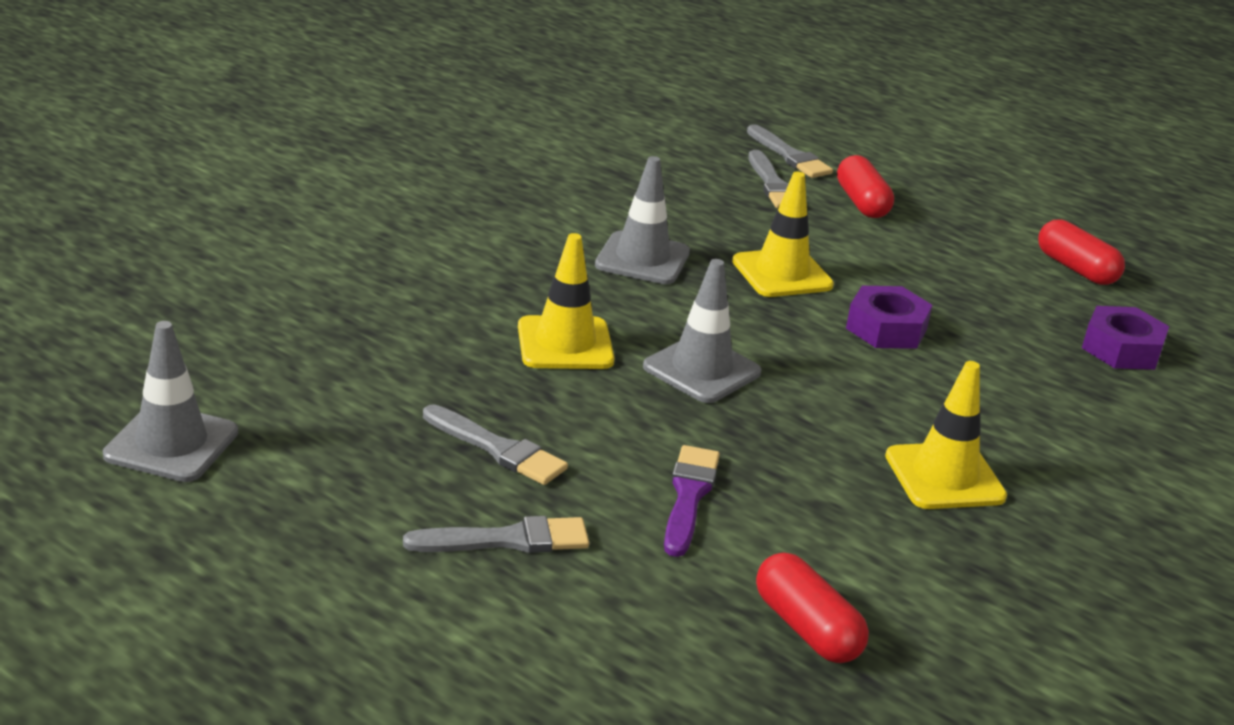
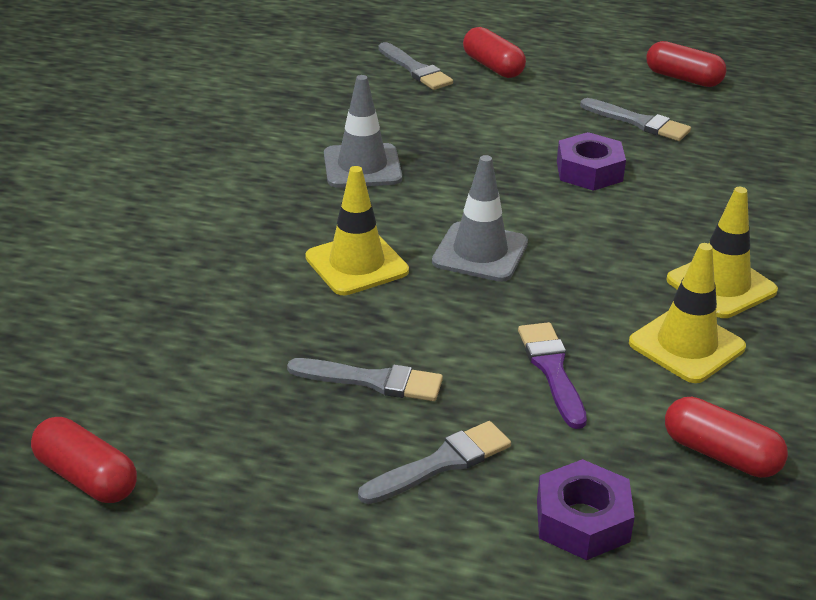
camera: 20 degrees left, 5 degrees up
(171, 444) = (87, 477): grey traffic cone -> red capsule
(782, 274) = (479, 147): yellow traffic cone -> yellow traffic cone (686, 345)
(790, 156) = (410, 40): grey brush -> grey brush (639, 122)
(1121, 349) = (761, 136): purple nut -> purple nut (582, 521)

